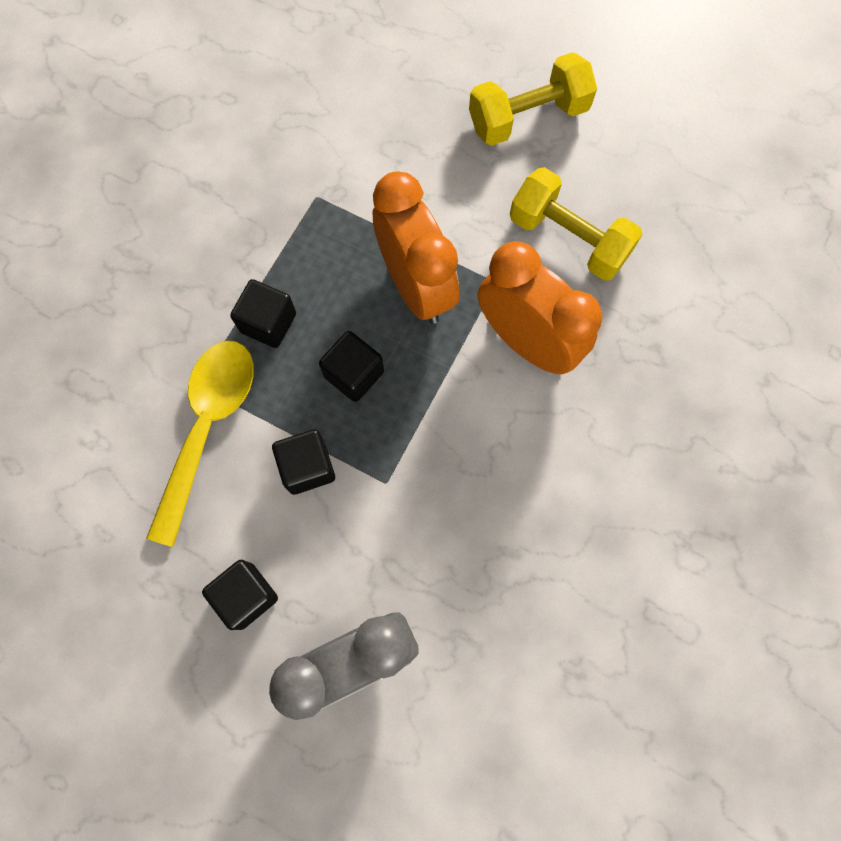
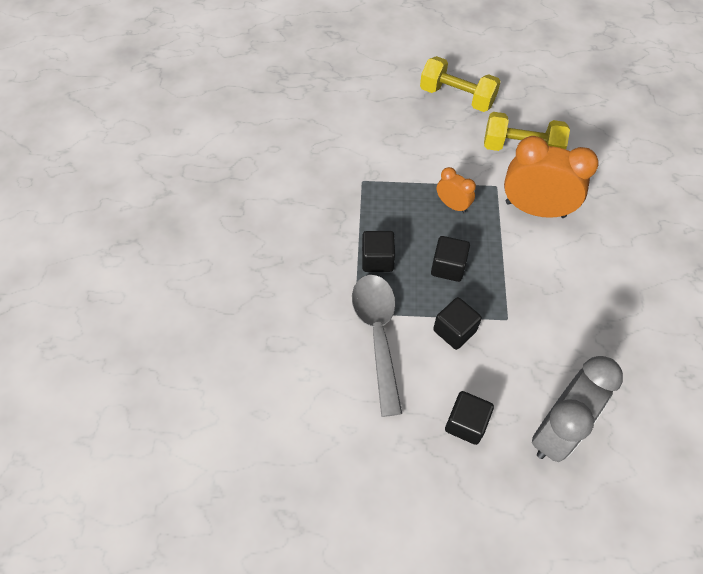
camera: 25 degrees left, 15 degrees down
(208, 427) = (378, 334): yellow spoon -> grey spoon
(416, 286) = (452, 205): orange clock -> orange clock, size x0.51
(528, 117) = (457, 97): yellow dumbbell -> yellow dumbbell turned 75 degrees clockwise

